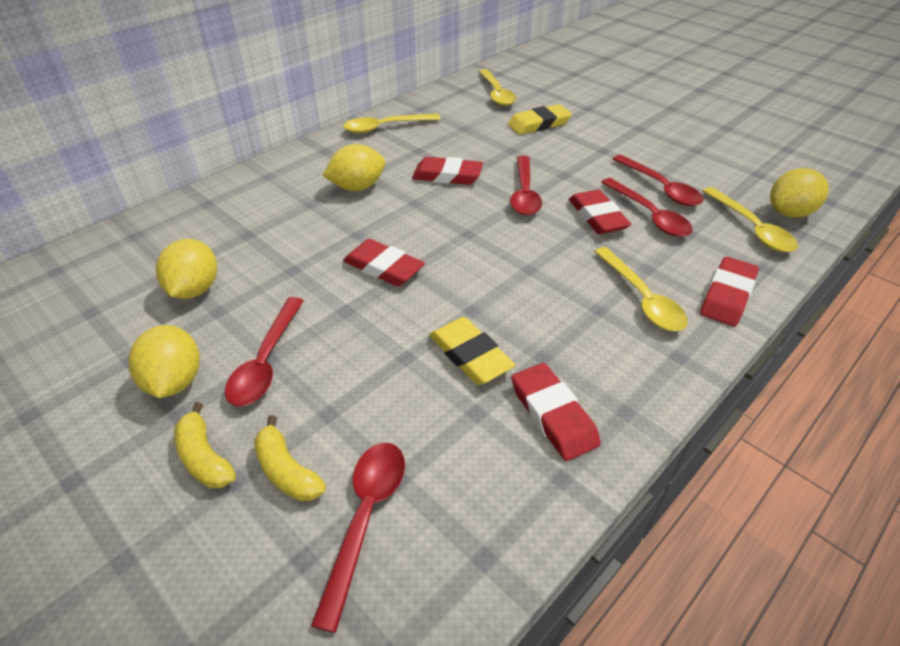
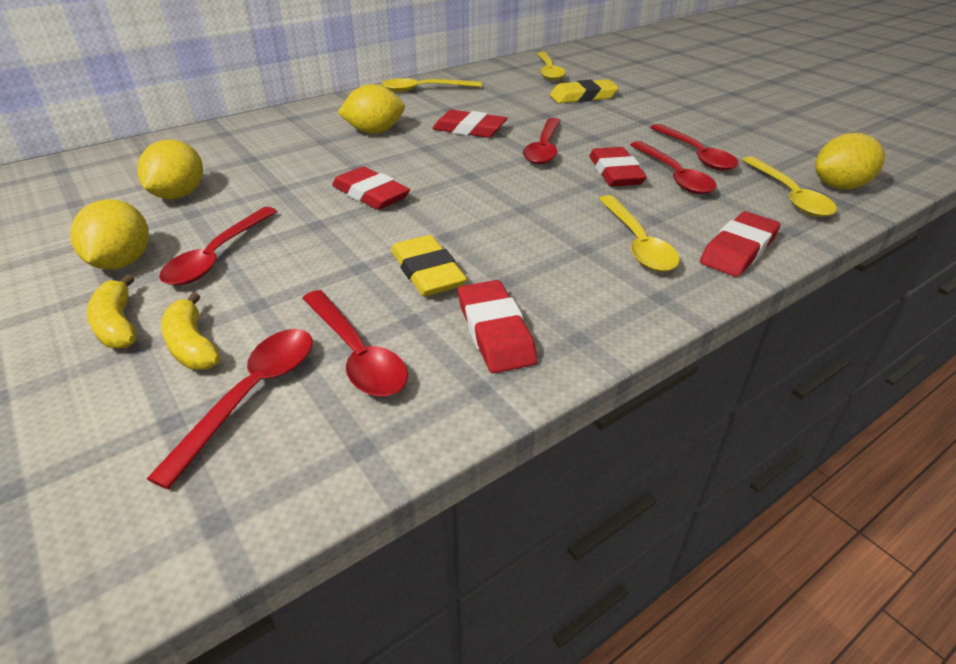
camera: 10 degrees right, 5 degrees down
(441, 458) = (356, 354): none -> red spoon

